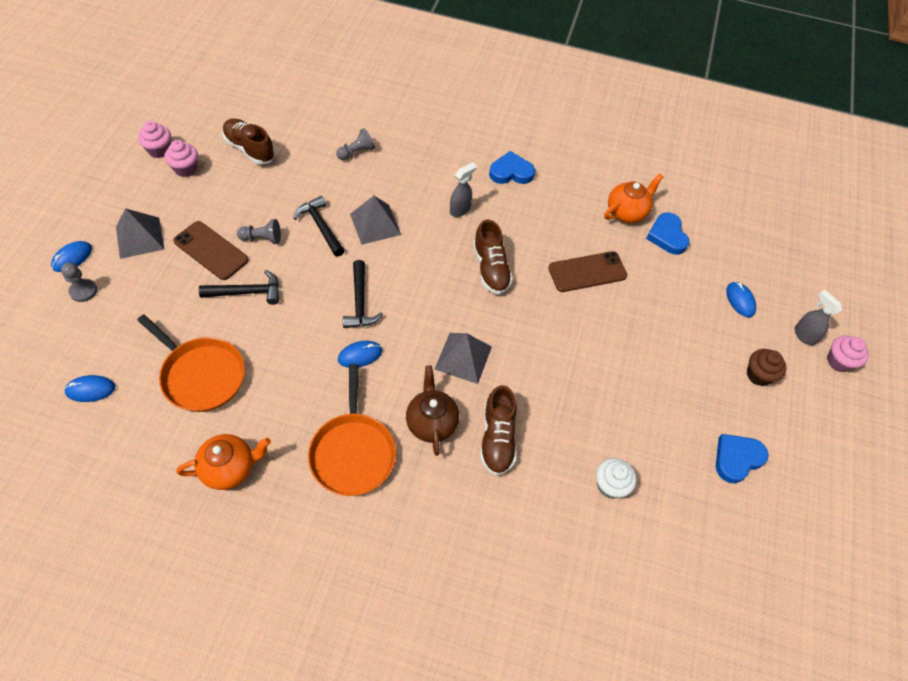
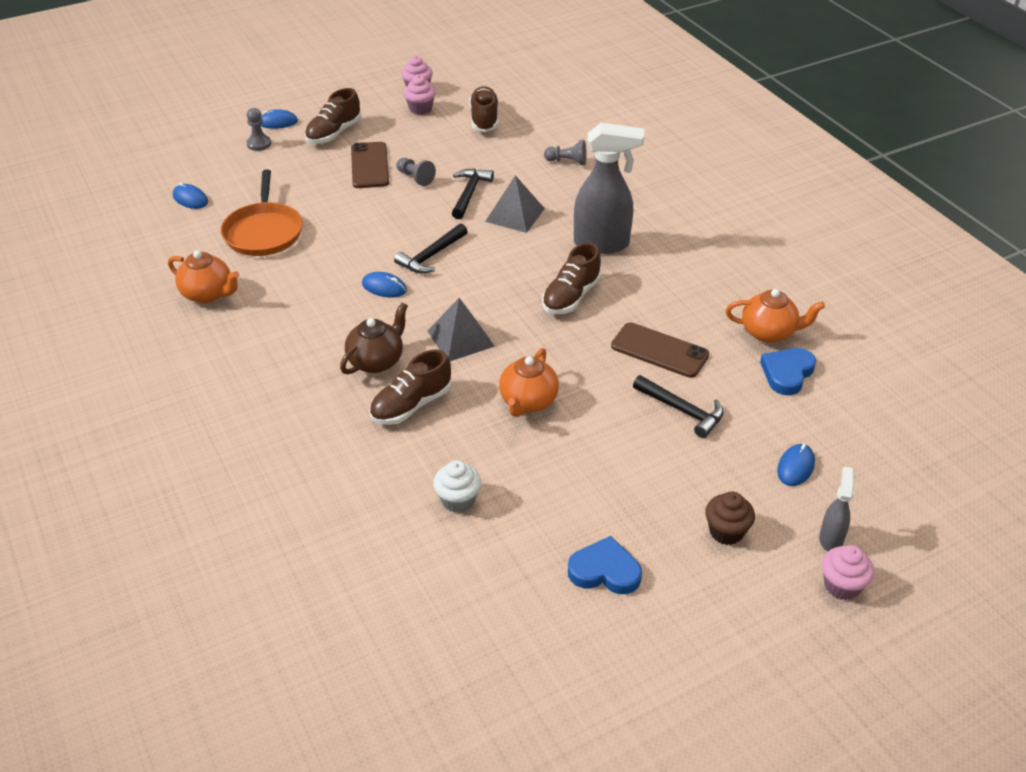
camera: 50 degrees right, 15 degrees down
(140, 237) = (334, 133): grey pyramid -> brown shoe
(247, 292) = (359, 203): black hammer -> black hammer (682, 410)
(353, 452) = (296, 339): orange pan -> none
(460, 210) = (602, 244): grey spray bottle -> grey spray bottle, size x1.98
(511, 172) = (690, 243): blue heart -> none
(561, 374) = (528, 402): none -> orange teapot

